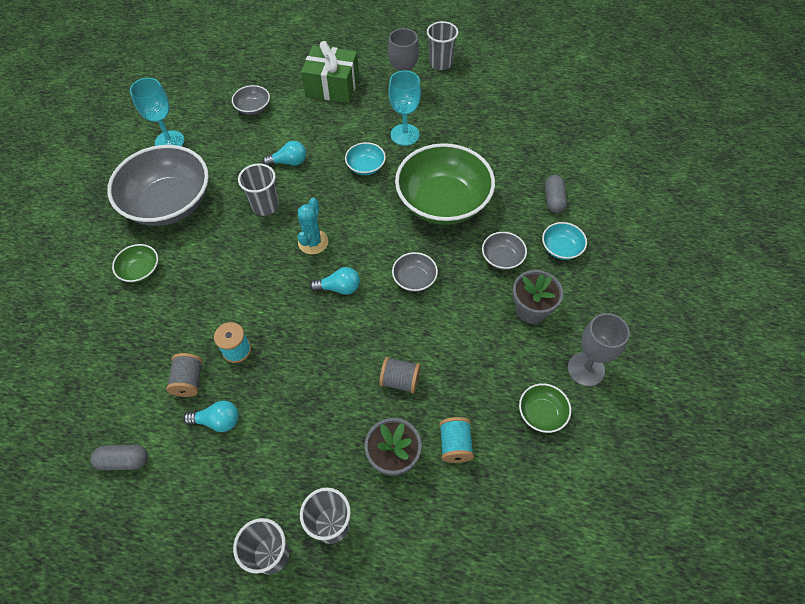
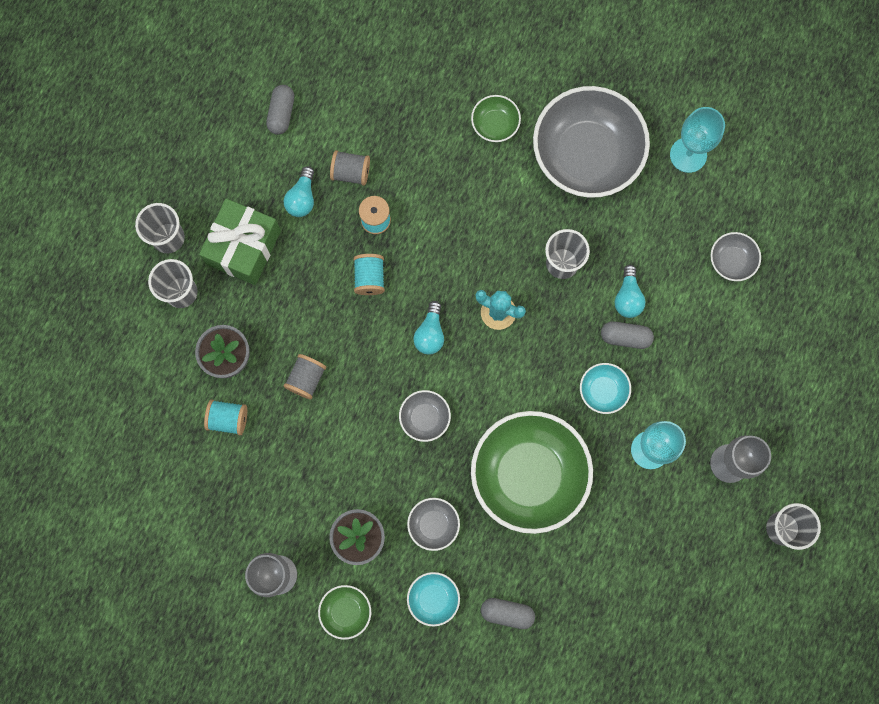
camera: 100 degrees right, 20 degrees up
(294, 345) = (369, 278): none -> turquoise spool
(321, 159) = (625, 337): none -> grey capsule
(332, 86) = (757, 368): green gift -> green gift (244, 247)
(541, 413) = (240, 513): green bowl -> green bowl (346, 611)

